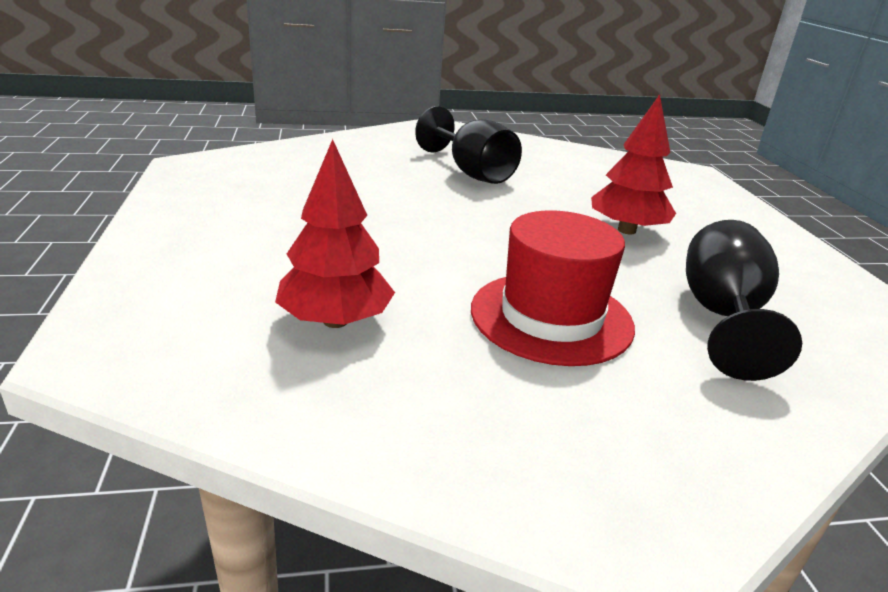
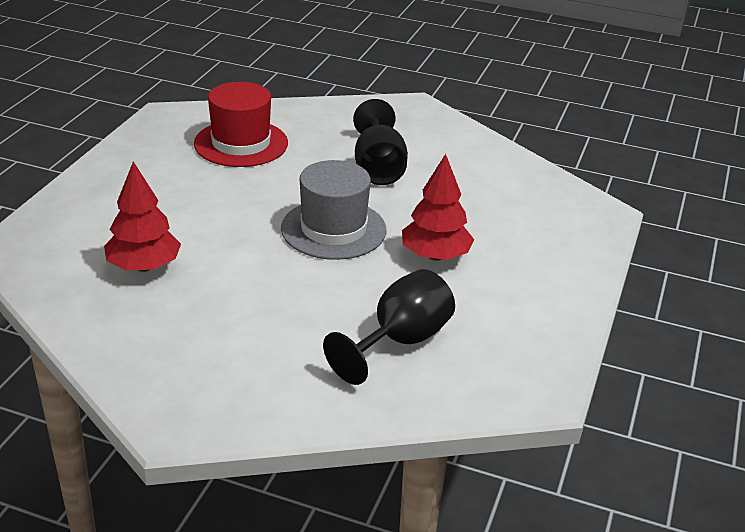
camera: 30 degrees right, 5 degrees up
(503, 229) = (333, 229): none -> grey hat
(551, 317) = (277, 304): red hat -> red hat (241, 143)

